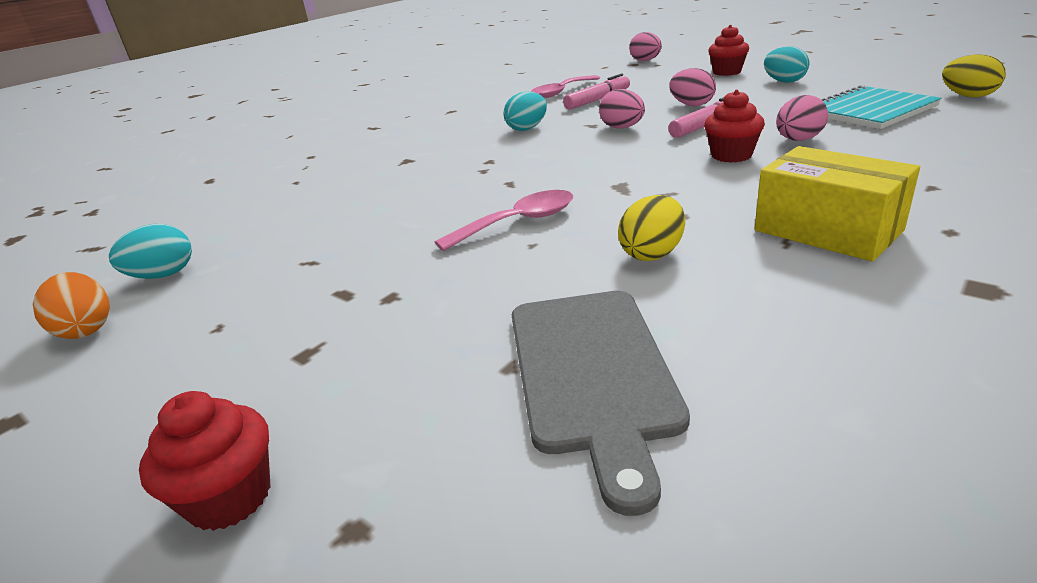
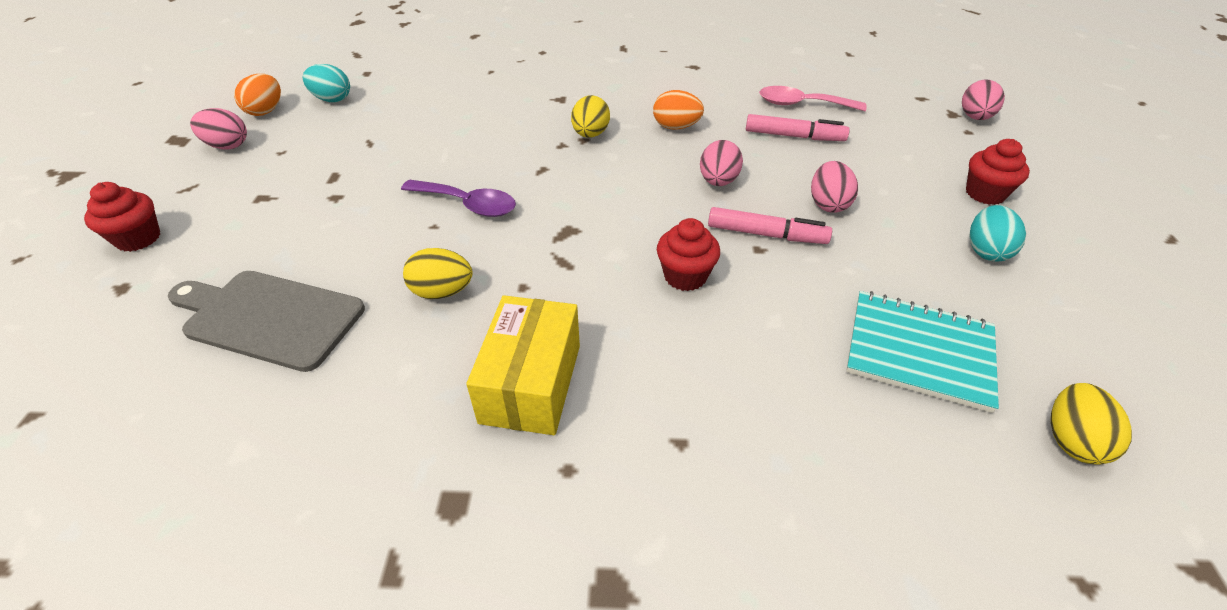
camera: 50 degrees right, 15 degrees up
(486, 157) = (590, 134): none -> yellow egg
(518, 222) = (468, 204): pink spoon -> purple spoon
(527, 128) = (676, 127): turquoise egg -> orange egg
(591, 372) = (269, 317): grey cutting board -> grey cutting board turned 60 degrees clockwise
(798, 140) = (763, 312): pink egg -> pink egg (227, 146)

